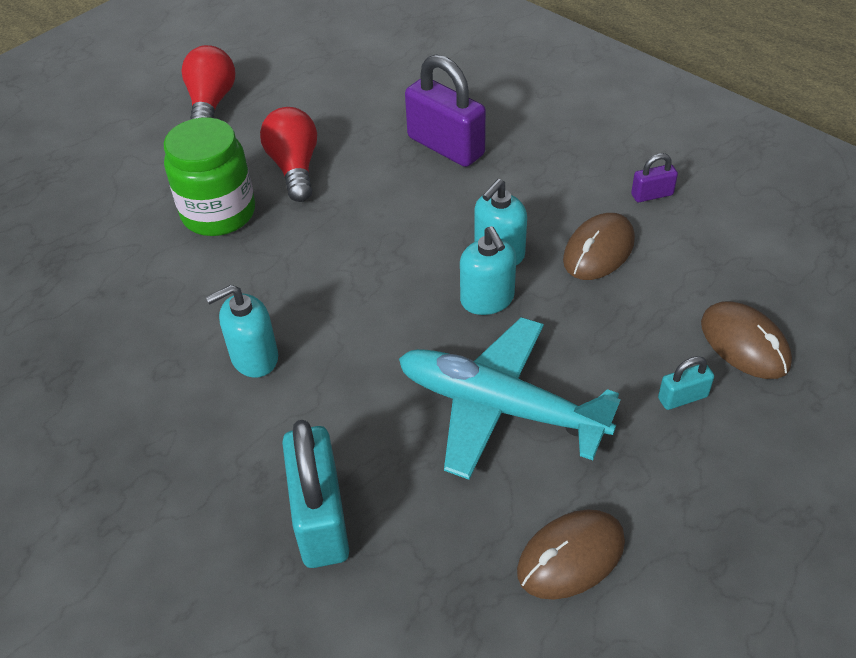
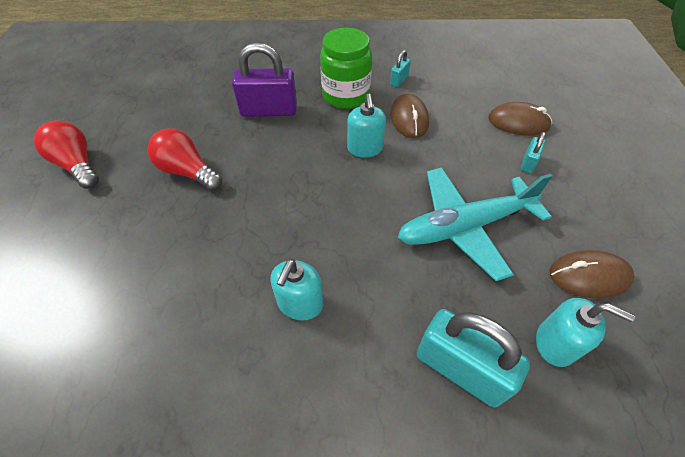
camera: 45 degrees left, 5 degrees up
(219, 213) = (165, 230): green jar -> green jar (346, 96)
(487, 299) = (389, 176): turquoise soap dispenser -> turquoise soap dispenser (555, 343)
(570, 556) = (589, 276): brown mouse -> brown mouse turned 75 degrees clockwise
(652, 195) = (399, 80): purple padlock -> turquoise padlock

